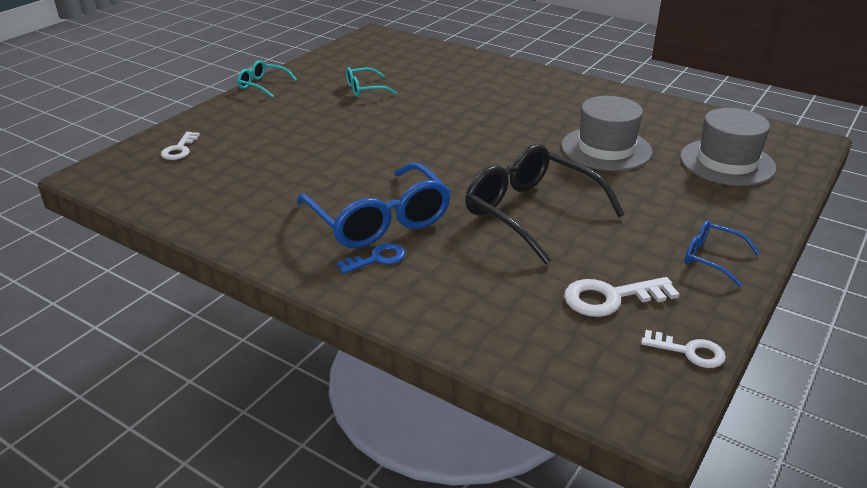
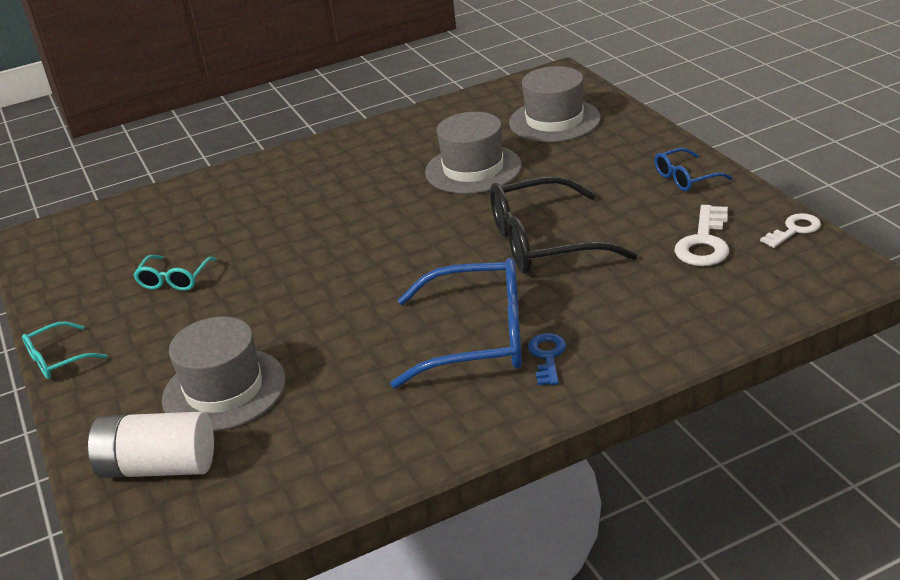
camera: 55 degrees left, 0 degrees up
(179, 149) = (158, 467): white key -> white battery
(263, 144) = (224, 390): none -> grey hat

